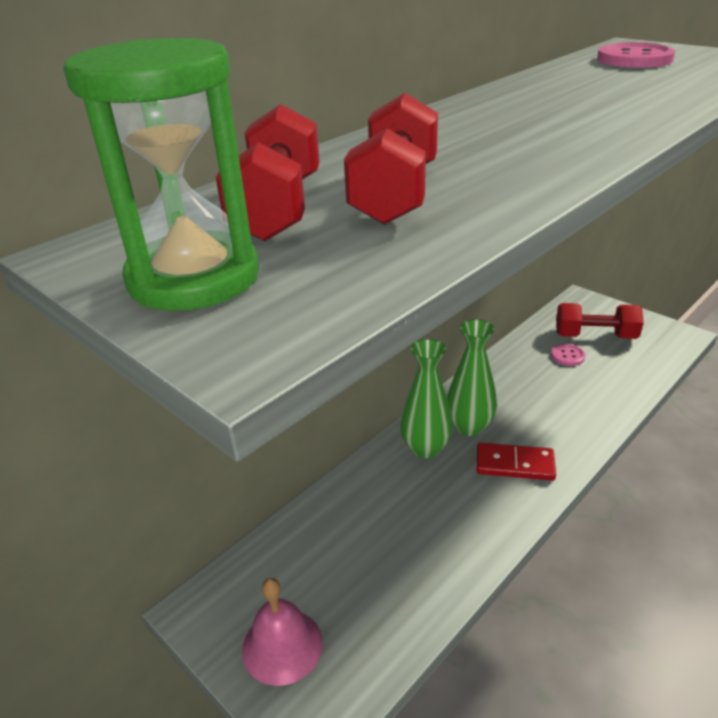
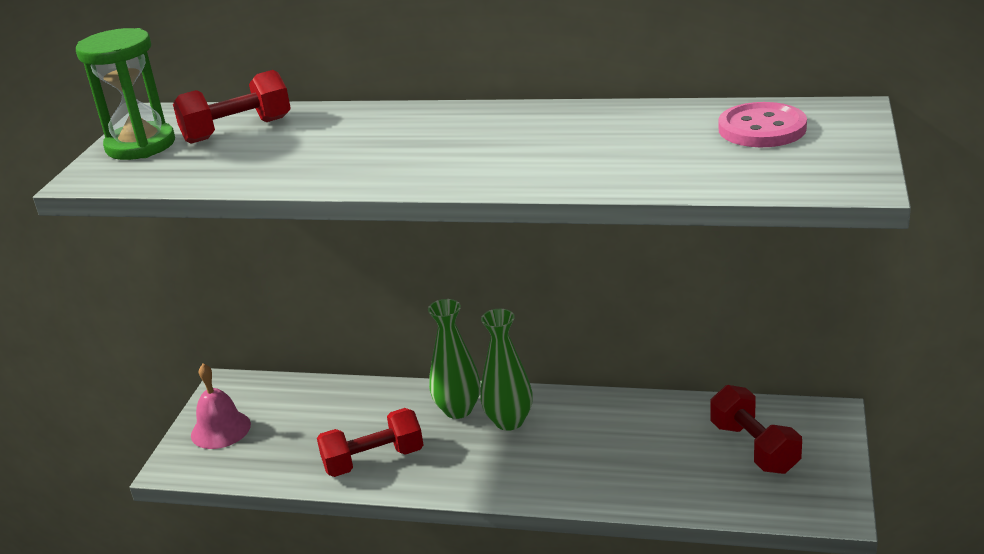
camera: 60 degrees right, 5 degrees down
(394, 194) = (281, 149): red dumbbell -> red dumbbell (373, 460)
(515, 464) = (479, 463): red domino -> none
(567, 356) = (690, 441): pink button -> none

